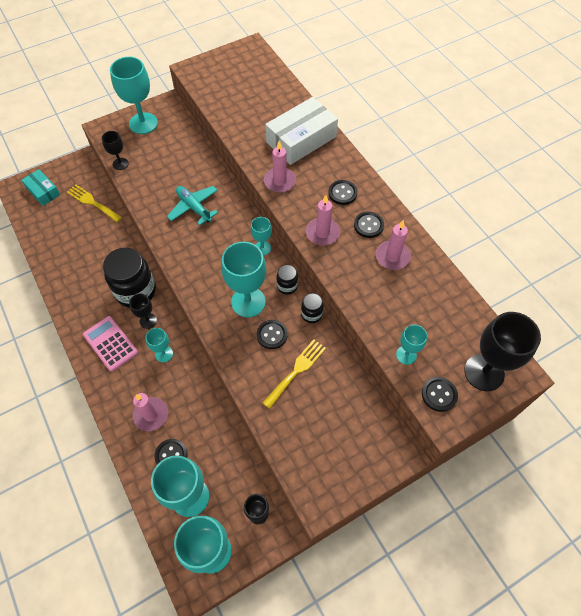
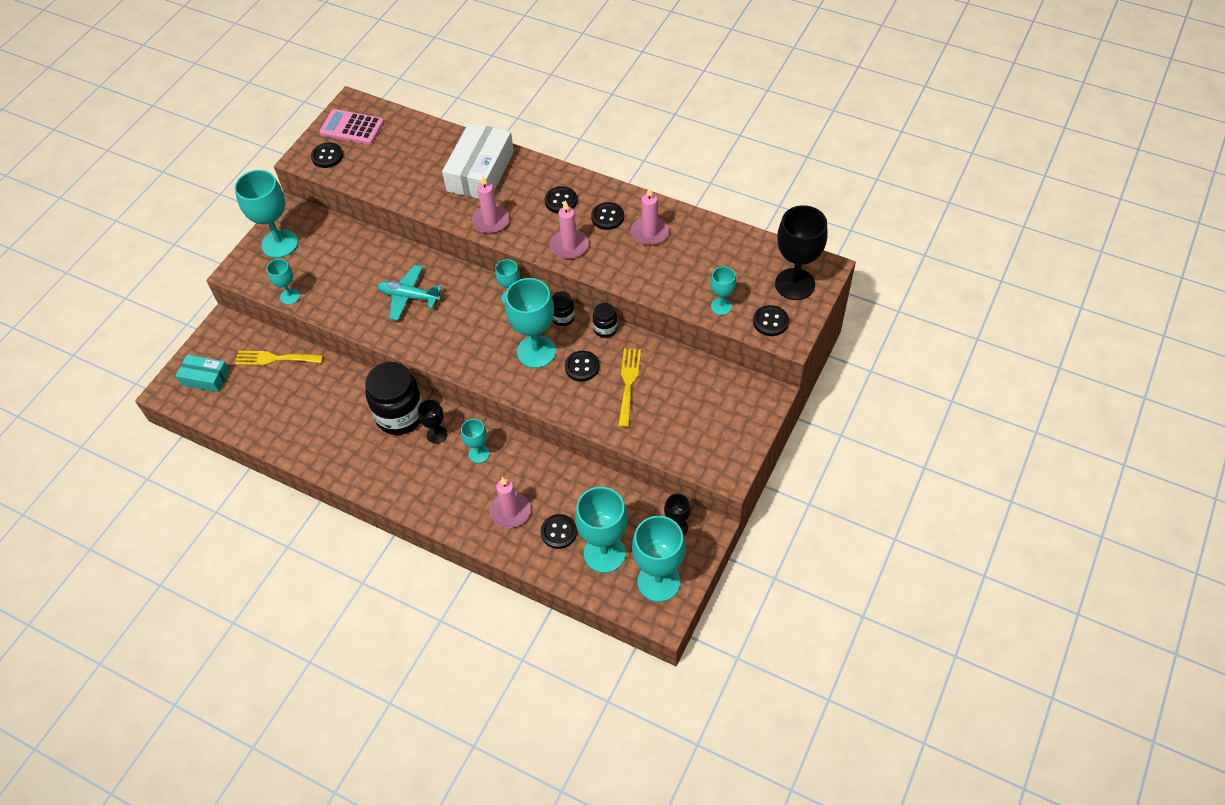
camera: 30 degrees left, 5 degrees down
(110, 344) = (415, 476): pink calculator -> pink calculator (352, 128)
(120, 164) = (290, 296): black goblet -> turquoise goblet
(207, 75) = (327, 156): none -> black button

